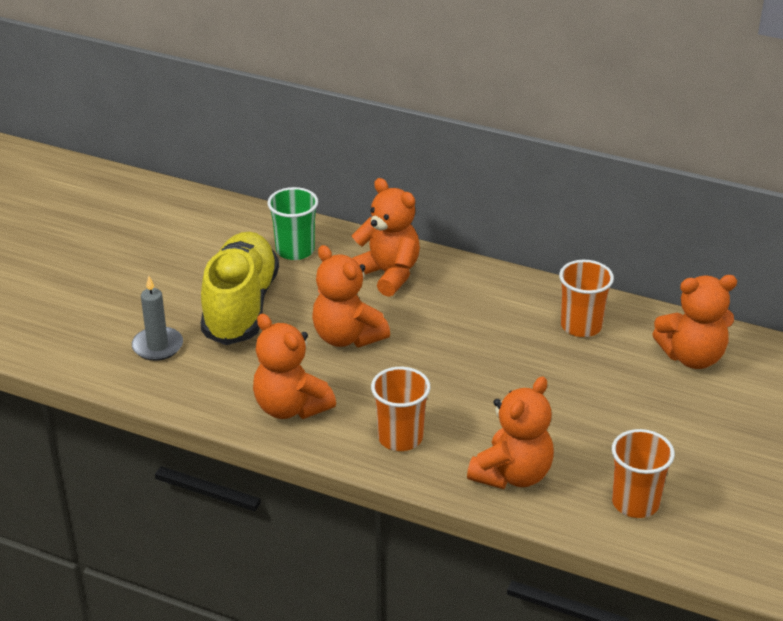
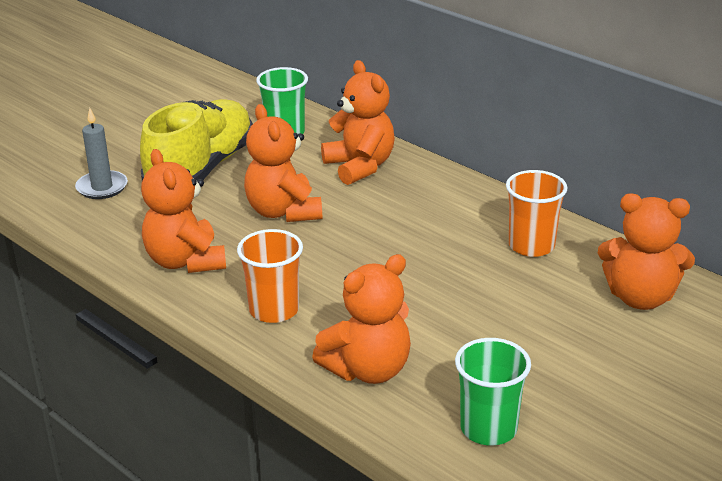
camera: 20 degrees right, 5 degrees down
(635, 503) = (488, 428): orange cup -> green cup

